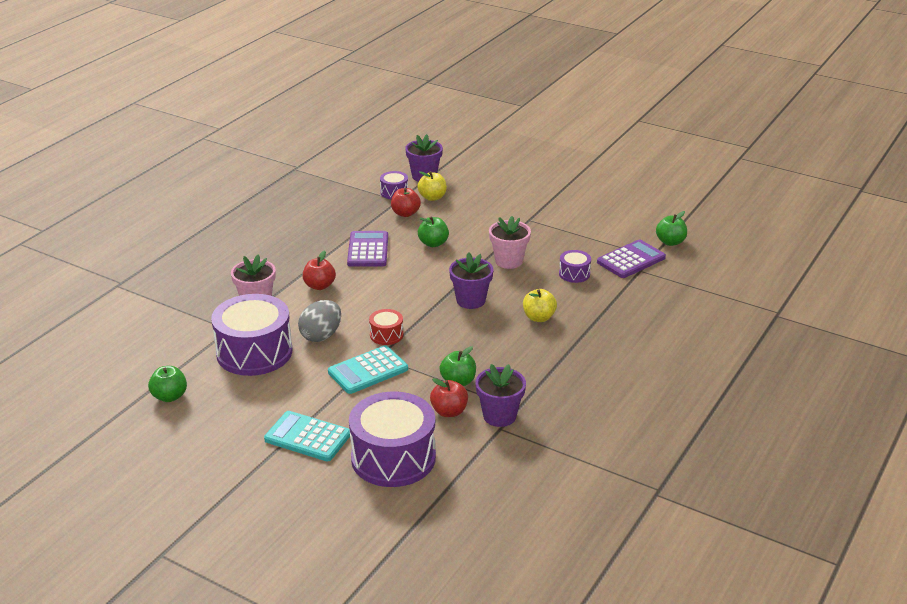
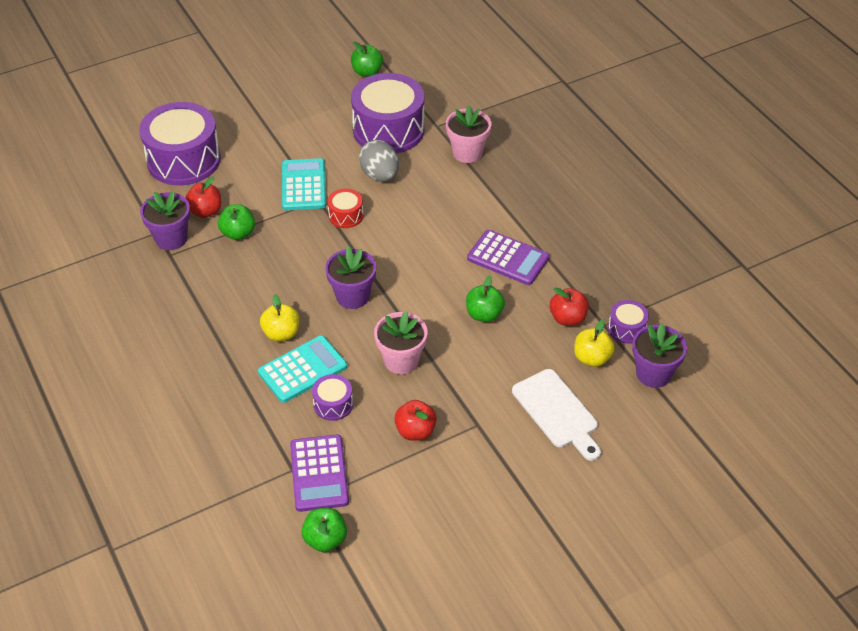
camera: 120 degrees right, 15 degrees up
(307, 437) = (251, 125): turquoise calculator -> turquoise calculator (302, 369)
(319, 286) = (464, 201): red apple -> red apple (415, 431)
(489, 197) = (557, 412): none -> white cutting board

